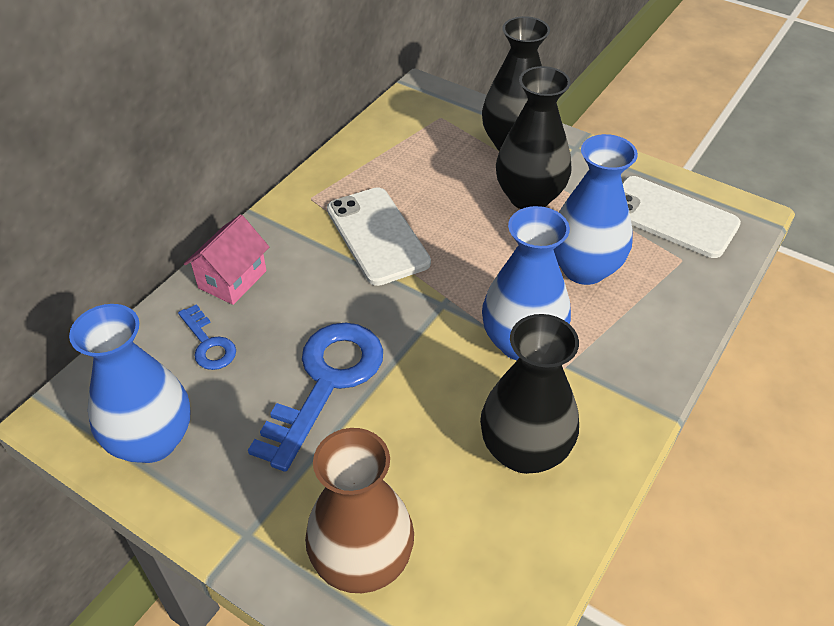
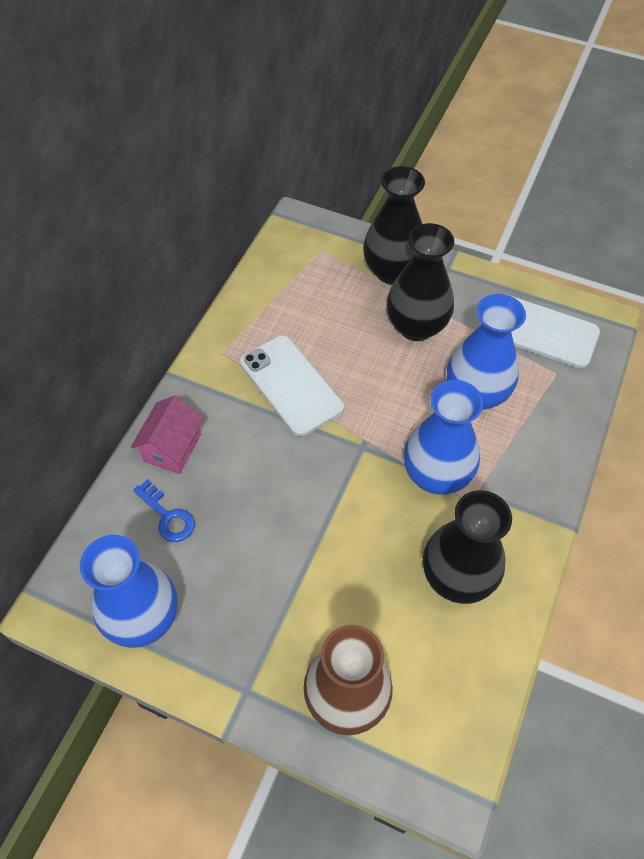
camera: 10 degrees left, 10 degrees up
(326, 383) = (279, 539): blue key -> none

